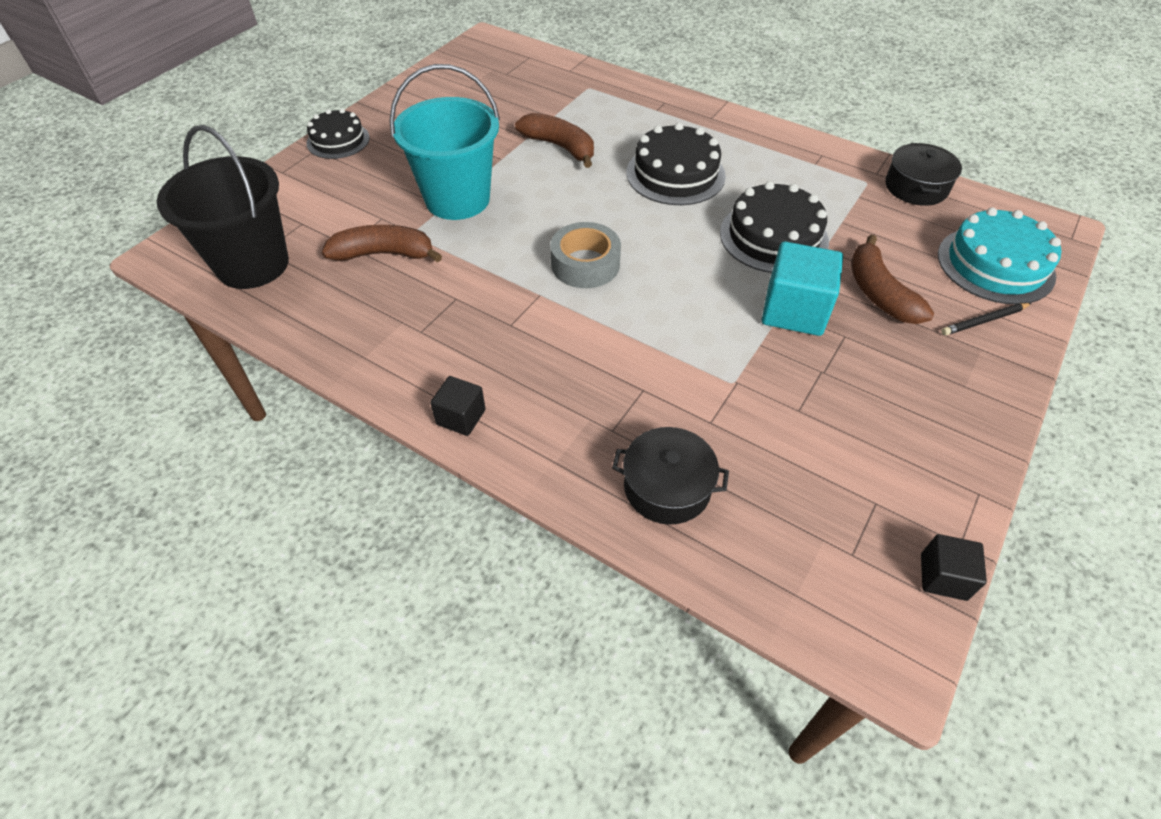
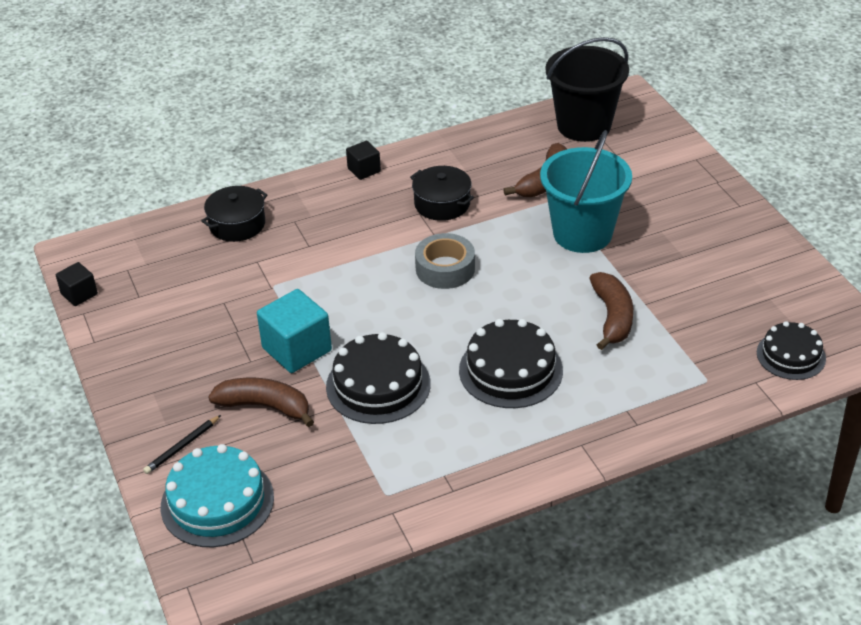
camera: 125 degrees right, 10 degrees down
(338, 140) = (724, 196): black cake -> black cake (791, 355)
(560, 147) = (612, 317): brown banana -> brown banana turned 75 degrees counterclockwise
(916, 187) = (348, 526): black pot -> black pot (442, 204)
(984, 321) = (182, 446): black pencil -> black pencil turned 150 degrees counterclockwise

